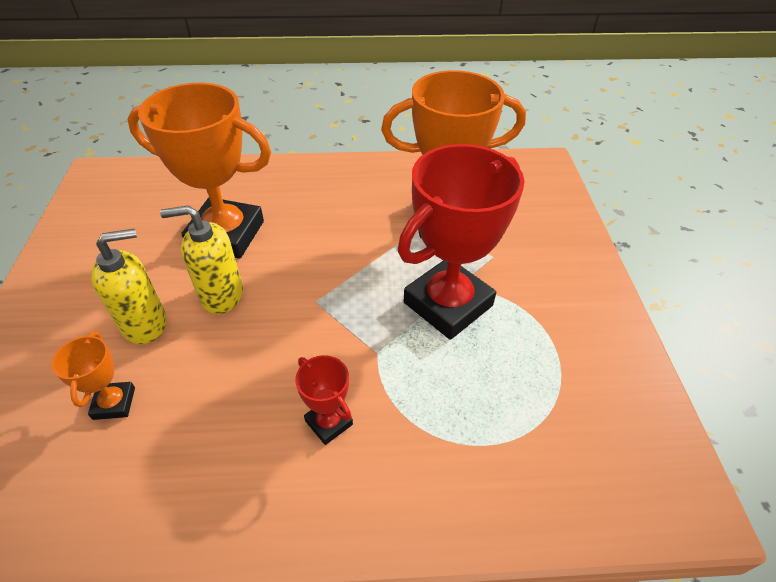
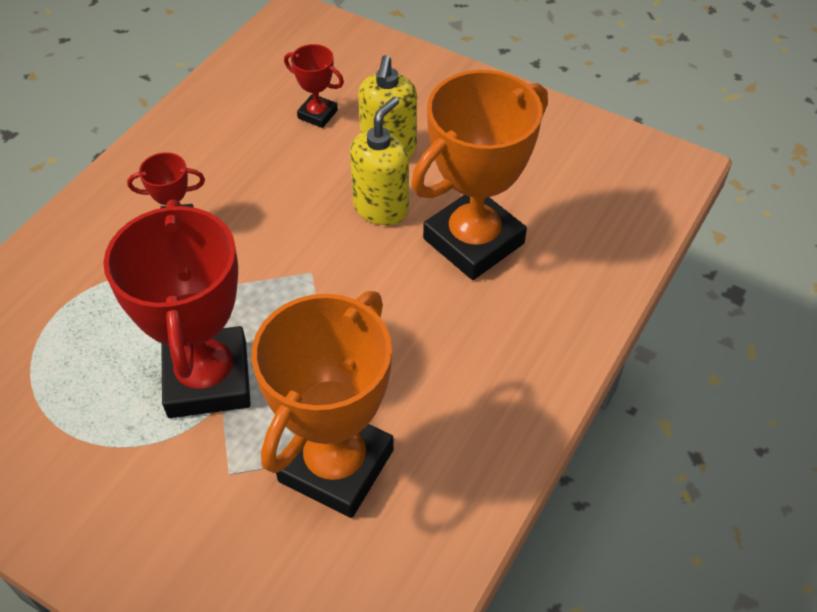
camera: 125 degrees right, 5 degrees up
(114, 403) = (317, 114): orange trophy -> red trophy

